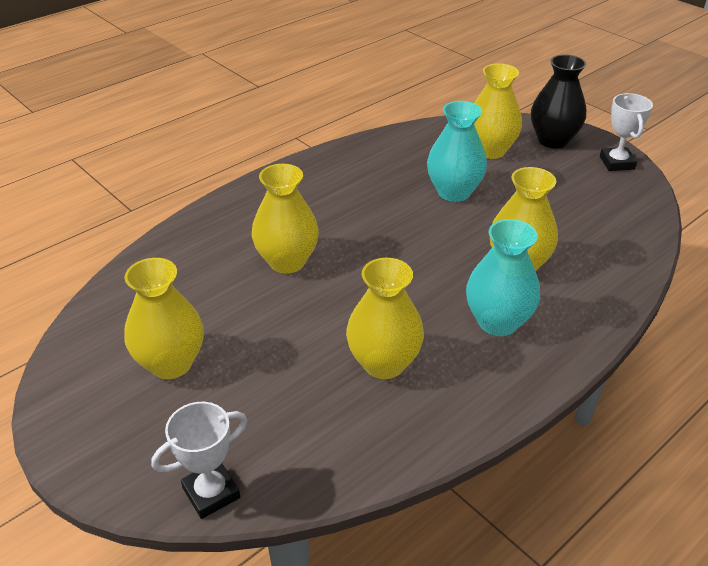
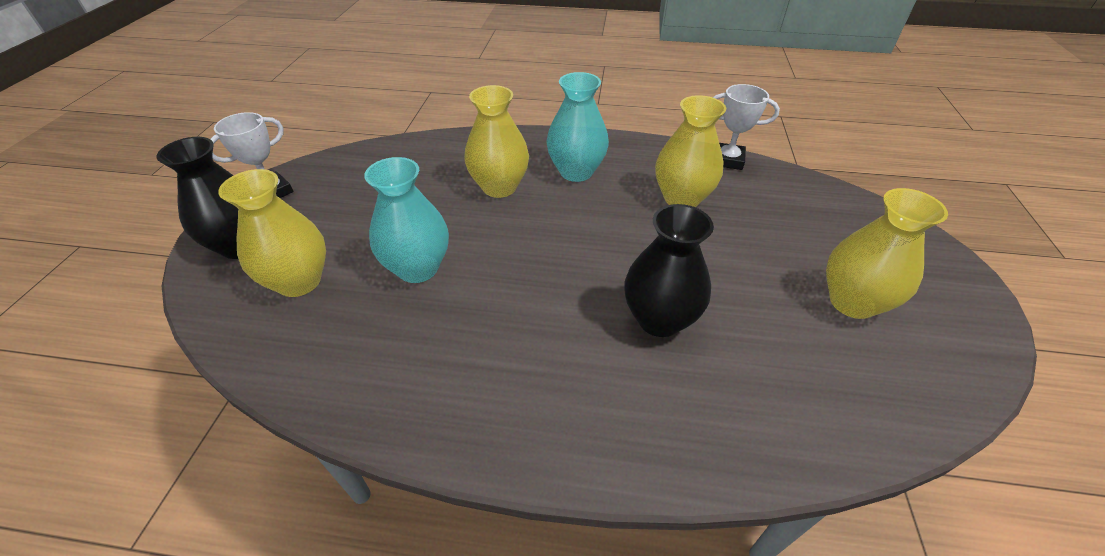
camera: 130 degrees left, 5 degrees up
(211, 493) = (867, 209): white trophy -> white trophy (728, 160)
(287, 261) = (659, 319): yellow vase -> black vase

